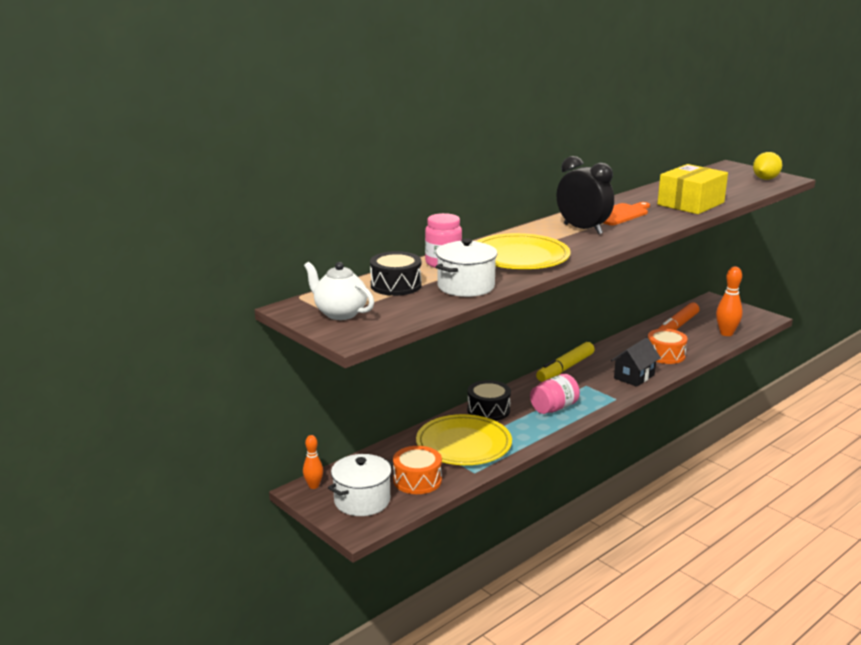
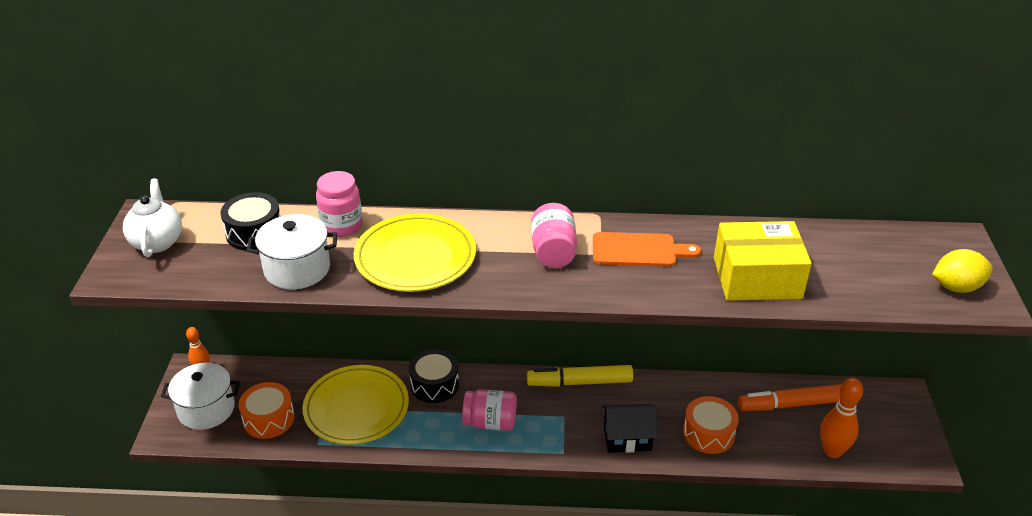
camera: 45 degrees right, 15 degrees up
(583, 229) = (553, 252): black clock -> pink jar

